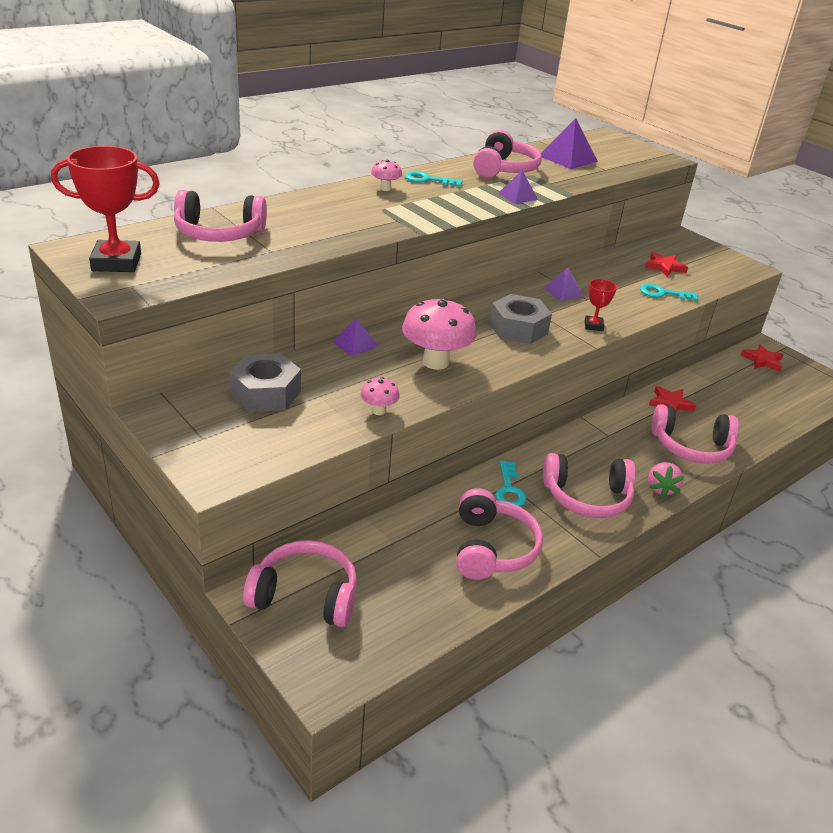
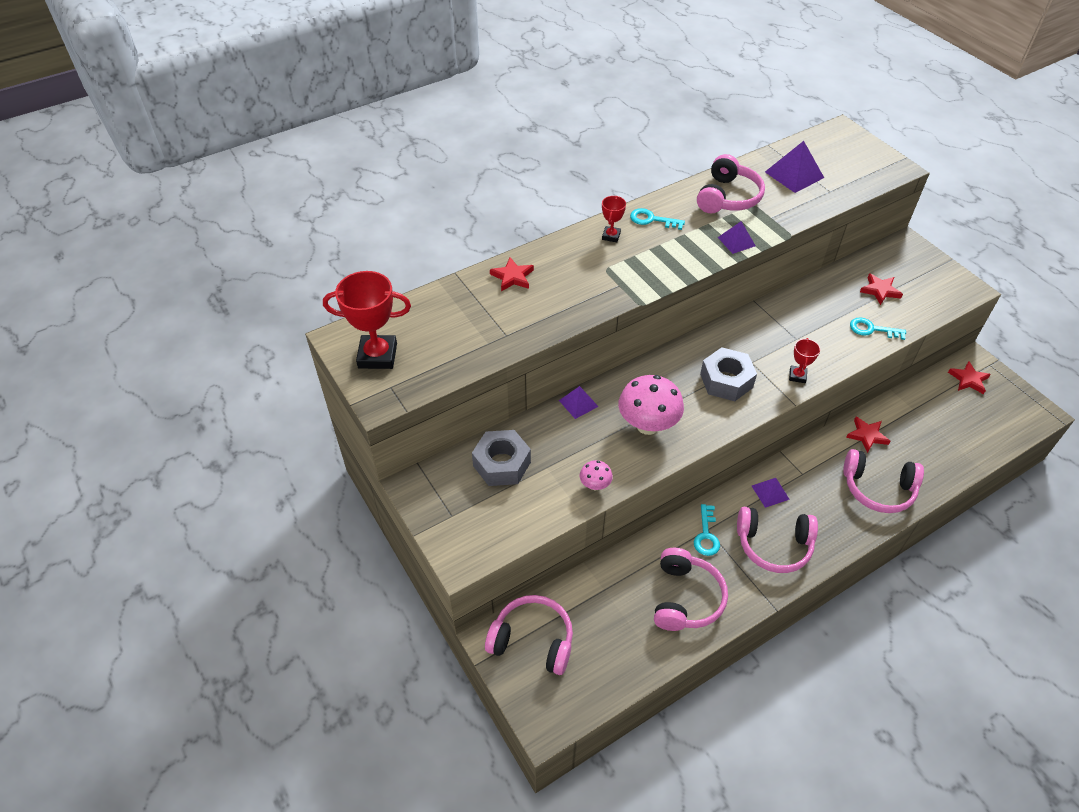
camera: 10 degrees right, 15 degrees up
(219, 233) = (461, 312): pink headphones -> none
(278, 211) = (512, 277): none -> red star
(385, 188) = (611, 236): pink mushroom -> red trophy
(563, 291) = (774, 329): purple pyramid -> purple pyramid (770, 492)
(661, 488) = (841, 537): pink strawberry -> none

